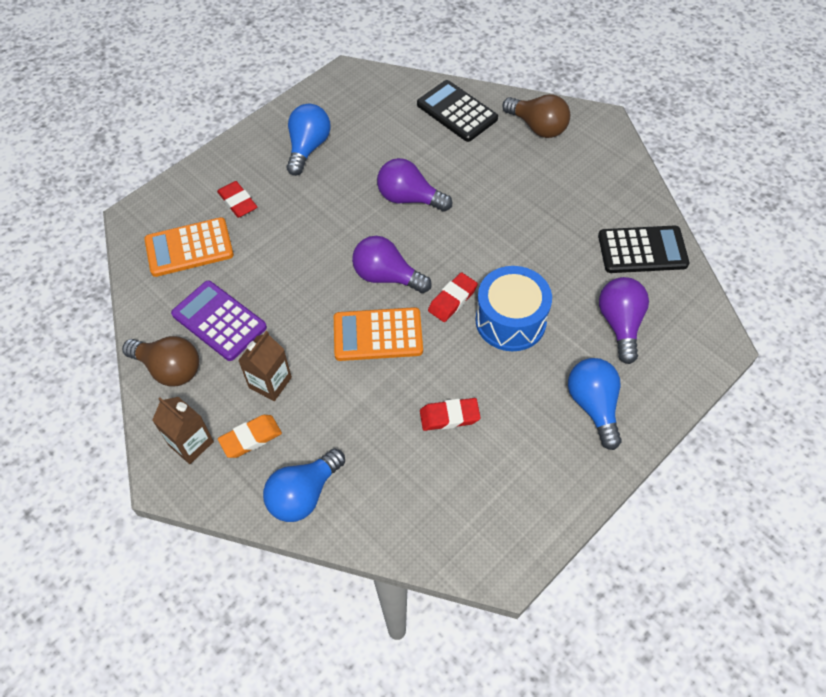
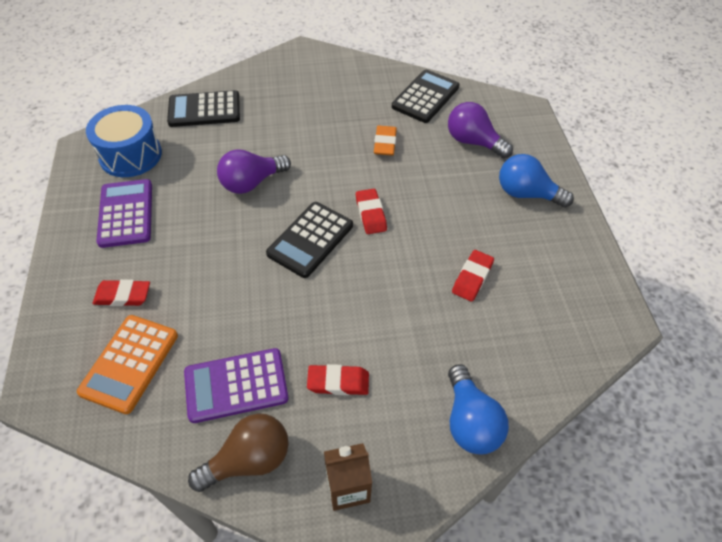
camera: 55 degrees left, 5 degrees down
(251, 438) = (382, 431): orange eraser -> orange eraser (385, 143)
(270, 382) = (338, 382): brown carton -> red eraser
(308, 147) = (126, 213): blue light bulb -> purple calculator
(378, 335) = (359, 278): orange calculator -> none
(387, 276) = (310, 239): purple light bulb -> black calculator
(510, 320) = (419, 193): blue drum -> blue drum (130, 155)
(537, 127) = (270, 80): brown light bulb -> none

